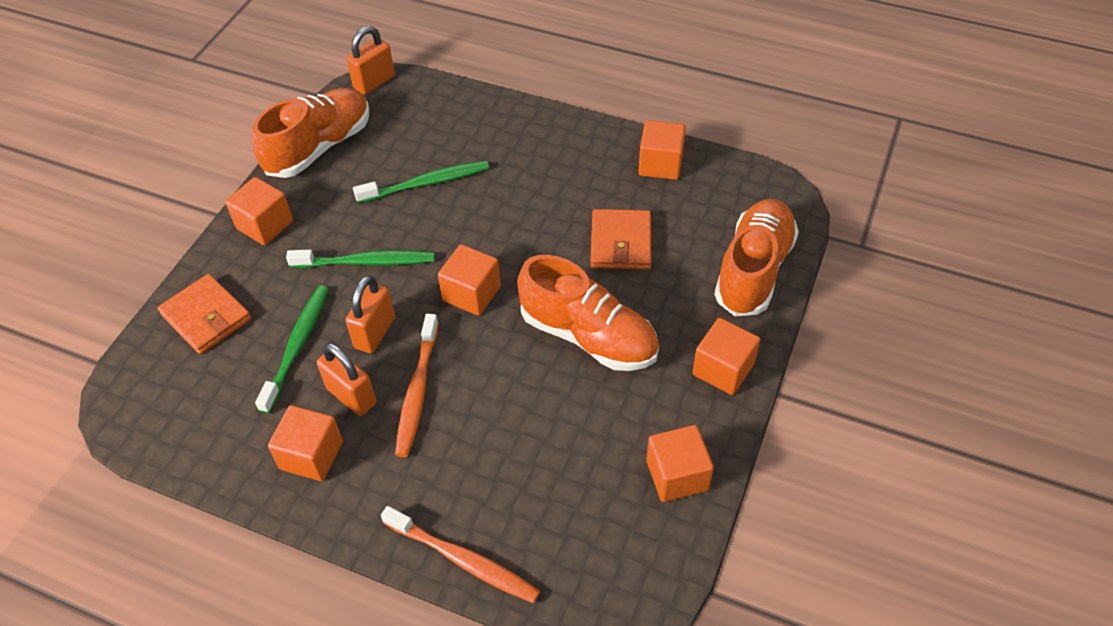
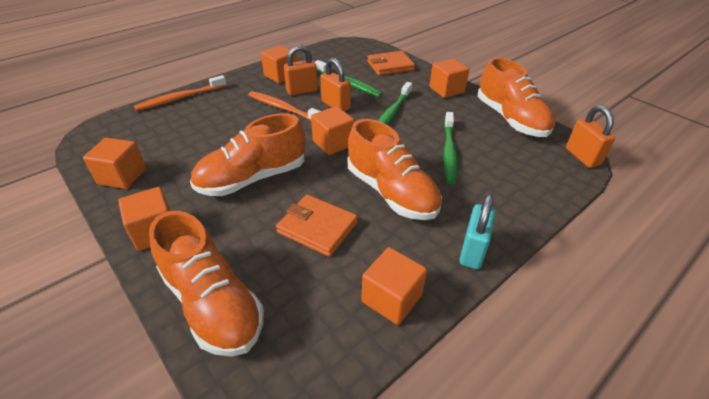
camera: 115 degrees right, 10 degrees down
(530, 208) = (391, 192): none -> orange shoe
(573, 131) = (472, 251): none -> turquoise padlock

